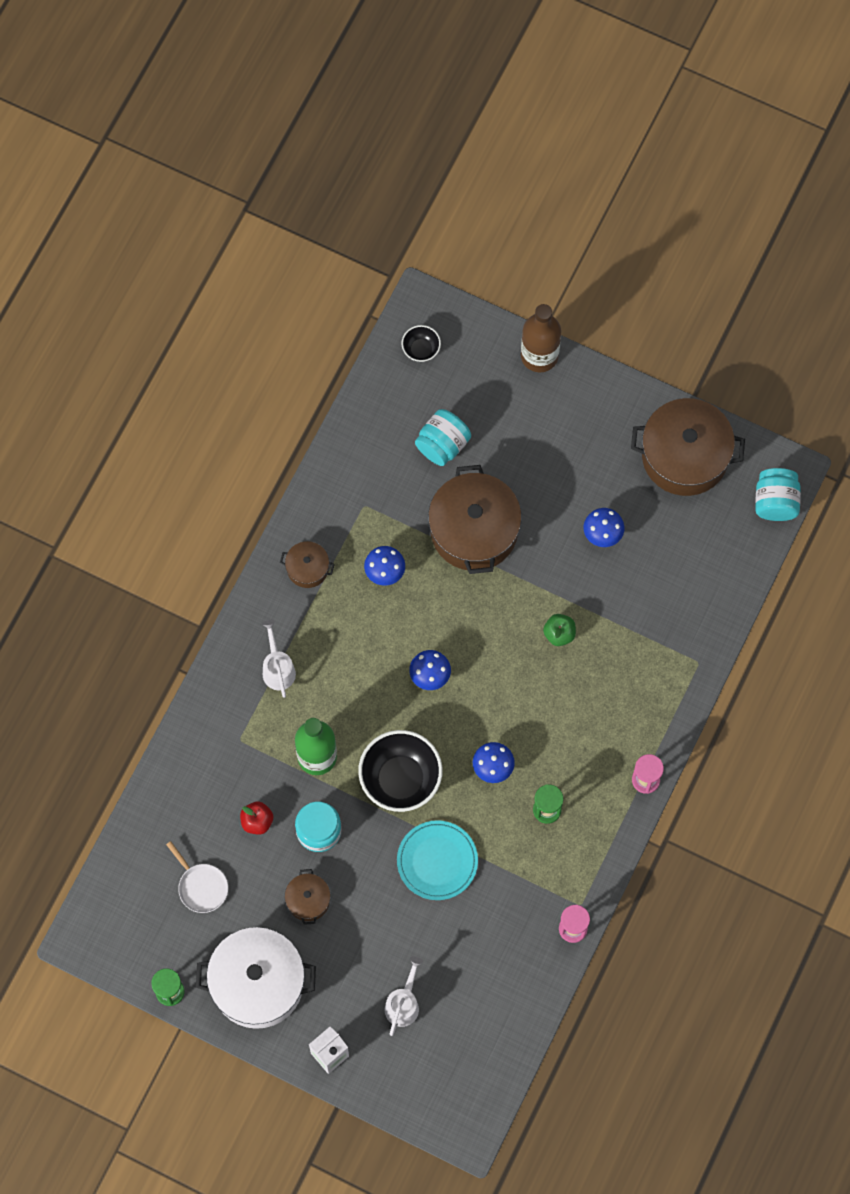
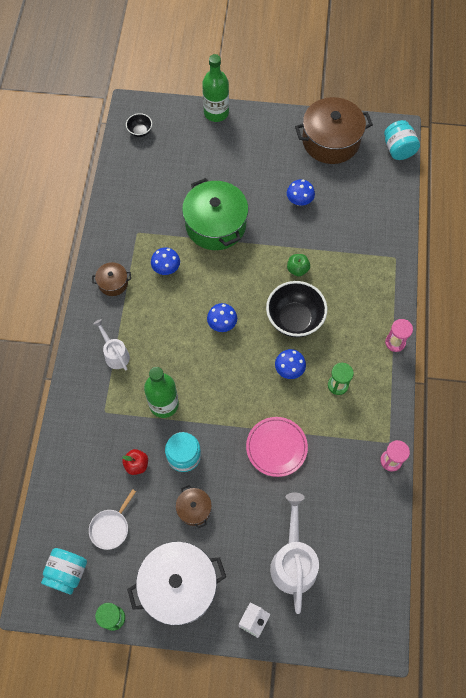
camera: 20 degrees left, 5 degrees down
(201, 886) = (111, 527): white pan -> white pan turned 90 degrees clockwise
(400, 779) = (228, 400): black bowl -> black bowl (294, 319)
(403, 1003) = (293, 560): white watering can -> white watering can, size x1.73
(437, 861) = (276, 447): turquoise plate -> pink plate
(442, 445) = (175, 181): turquoise jar -> turquoise jar (67, 573)
(474, 530) = (215, 225): brown pot -> green pot
(539, 356) = (216, 113): brown bottle -> green bottle

